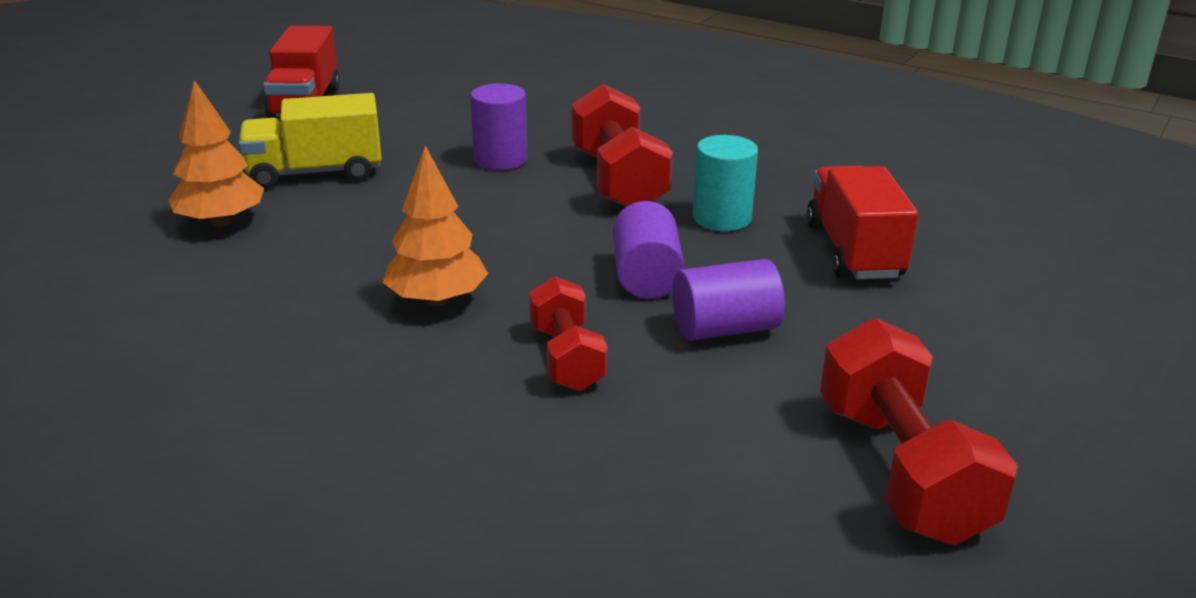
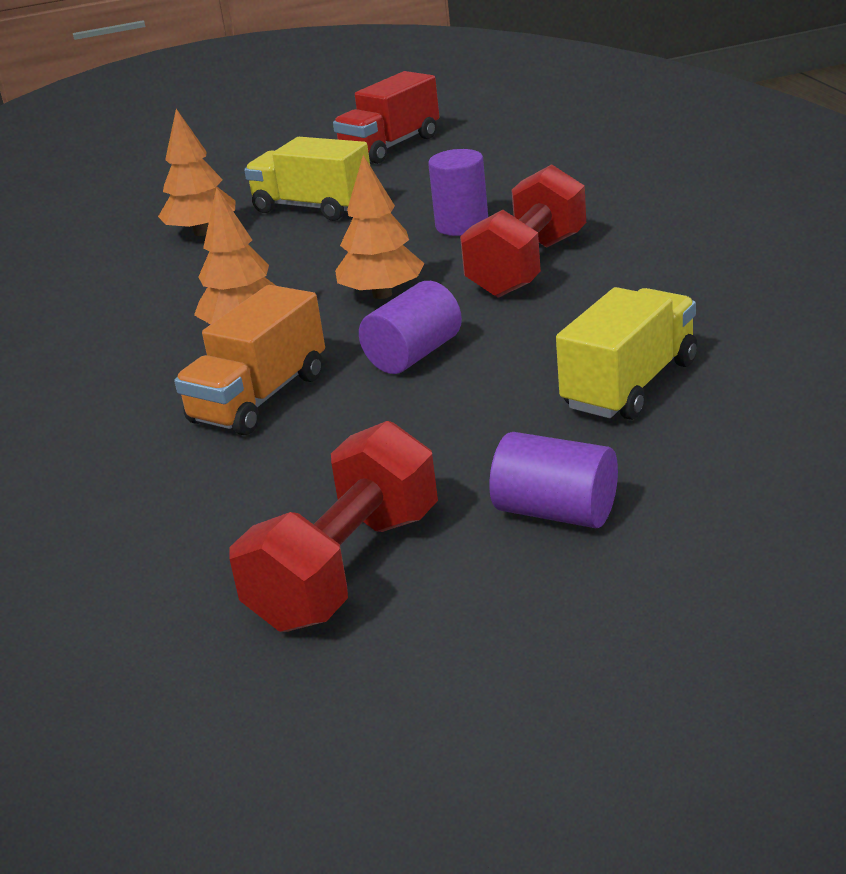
camera: 45 degrees right, 0 degrees up
(526, 234) = (382, 294): none -> orange tree
(567, 358) = (259, 398): red dumbbell -> orange truck
(722, 218) = (560, 322): turquoise cylinder -> none
(725, 329) = (403, 415): purple cylinder -> purple cylinder (556, 512)
(854, 251) = (630, 385): red truck -> yellow truck

